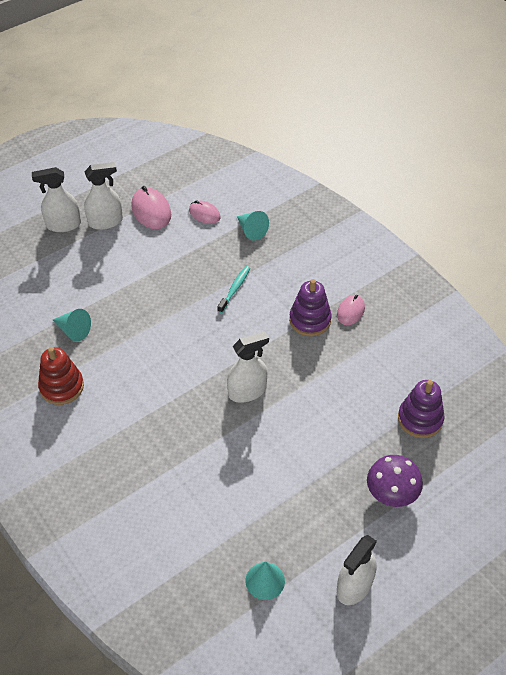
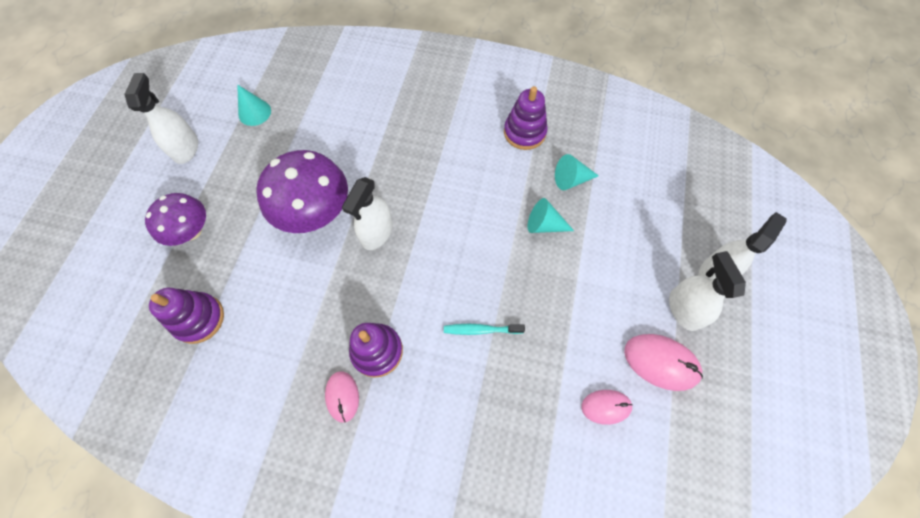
camera: 140 degrees right, 15 degrees up
(62, 387) = (524, 132): red stacking toy -> purple stacking toy
(105, 221) = (684, 309): white spray bottle -> white spray bottle turned 135 degrees clockwise
(234, 289) = (481, 330): turquoise toothbrush -> turquoise toothbrush turned 105 degrees clockwise
(251, 230) = (535, 426): turquoise cone -> turquoise cone (544, 225)
(281, 439) = (315, 213): none -> purple mushroom

